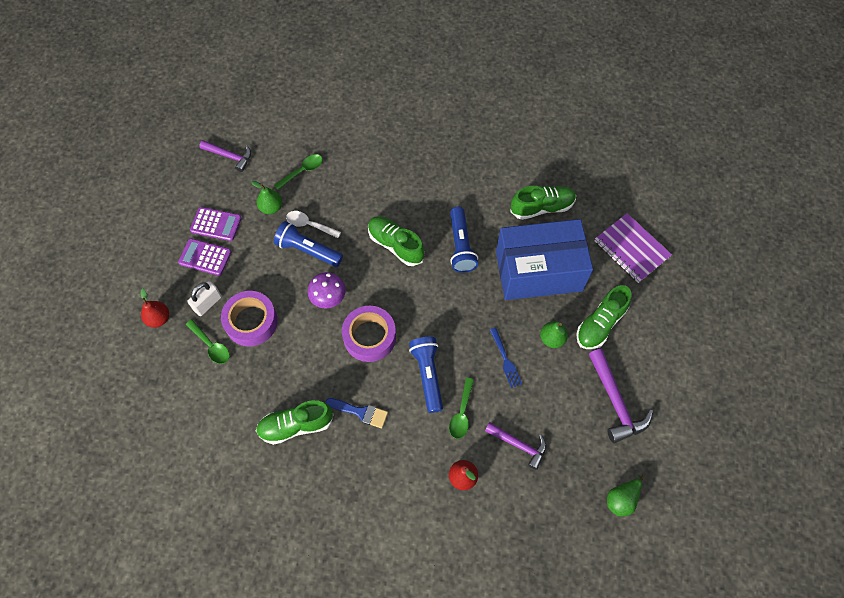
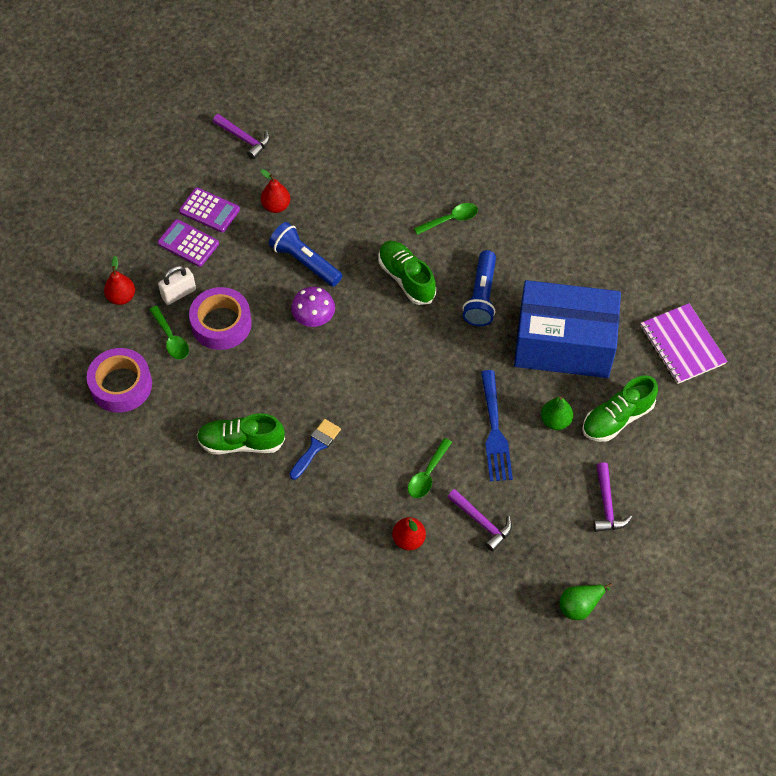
camera: 15 degrees right, 5 degrees down
(271, 207) = (276, 206): green pear -> red pear
(302, 171) = (322, 173): green spoon -> green spoon (450, 219)
(309, 225) = (314, 234): white spoon -> none
(361, 412) = (316, 446): blue brush -> blue brush turned 90 degrees counterclockwise
(369, 337) = (348, 370): purple tape -> purple tape (121, 385)
(428, 375) = (401, 425): blue flashlight -> none
(505, 360) = (494, 430): blue fork -> blue fork, size x1.63
(542, 207) = (590, 275): green shoe -> none
(615, 402) = (607, 505): purple hammer -> purple hammer, size x0.67

